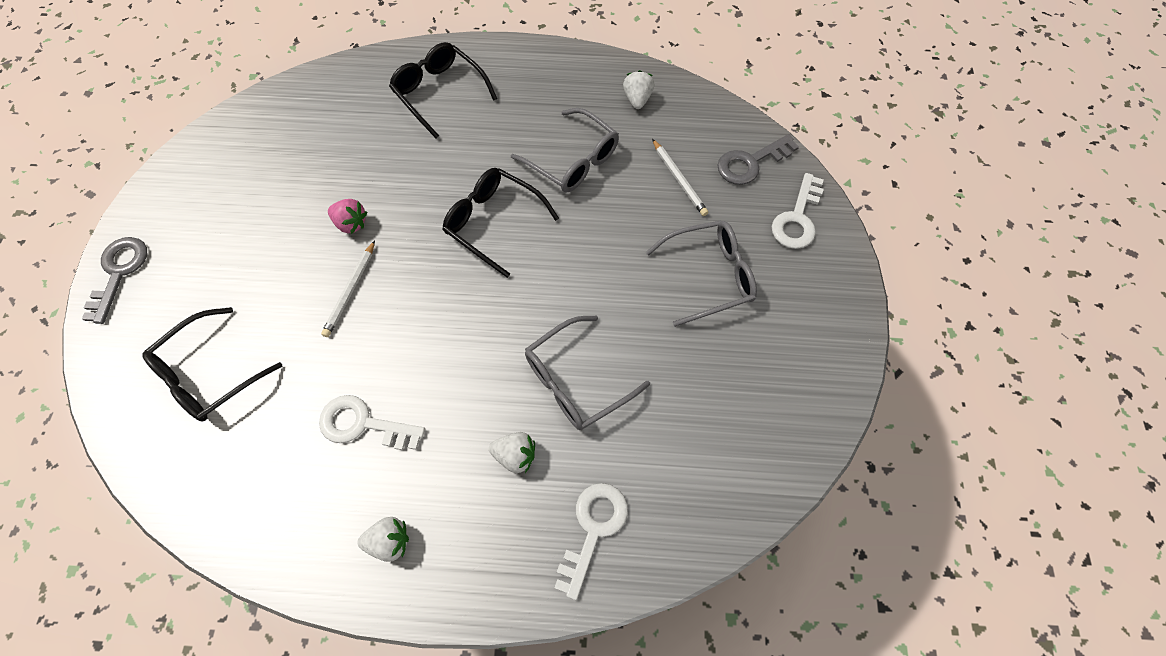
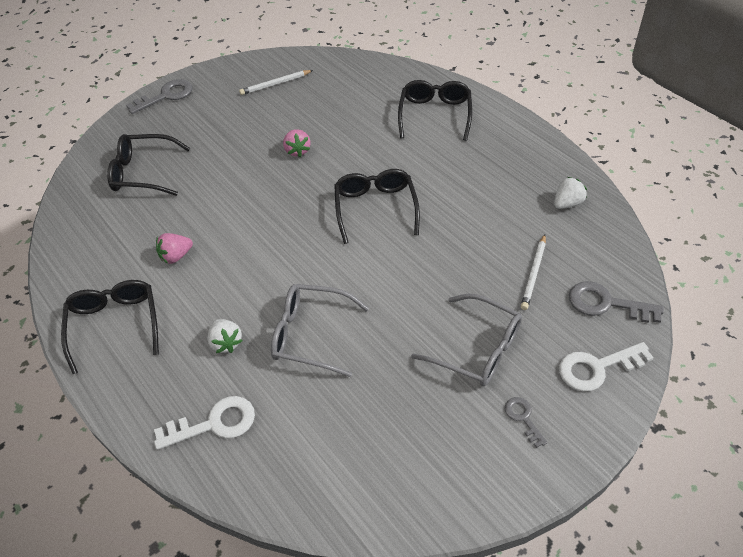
camera: 50 degrees right, 15 degrees down
(350, 290) = (254, 185): white pencil -> white pencil (275, 84)
(363, 424) = (176, 256): white key -> pink strawberry
(389, 541) = (115, 325): white strawberry -> black glasses
(573, 160) = (472, 209): grey glasses -> none
(795, 300) = (523, 418): none -> grey key

